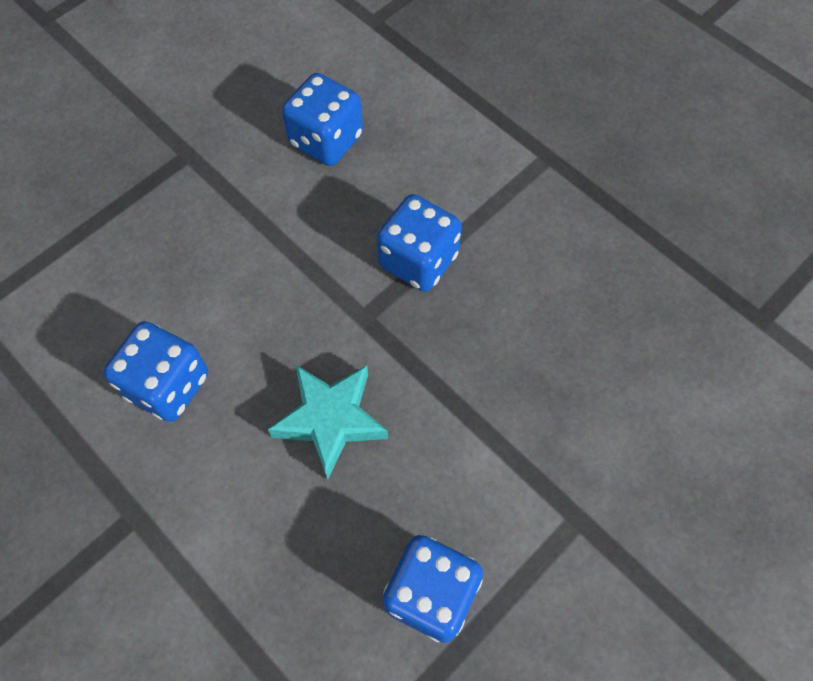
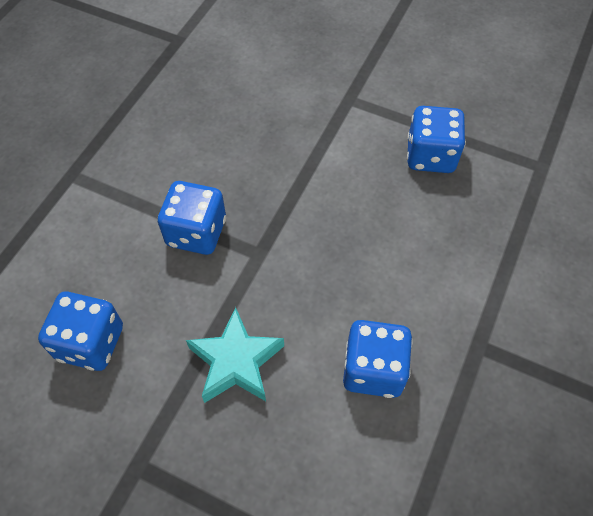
camera: 110 degrees left, 5 degrees down
(331, 420) = (349, 246): turquoise star -> turquoise star (236, 361)

